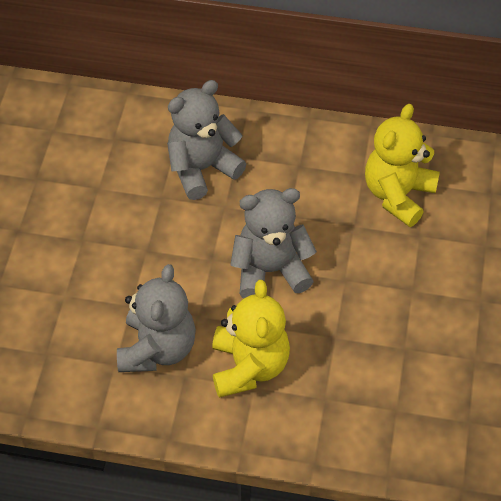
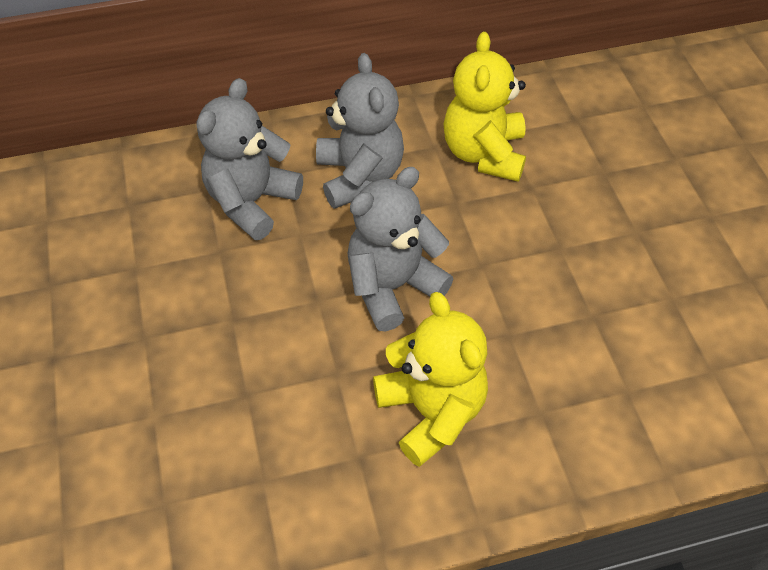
camera: 25 degrees left, 0 degrees up
(157, 349) = (307, 436): grey teddy bear -> grey teddy bear (359, 176)

